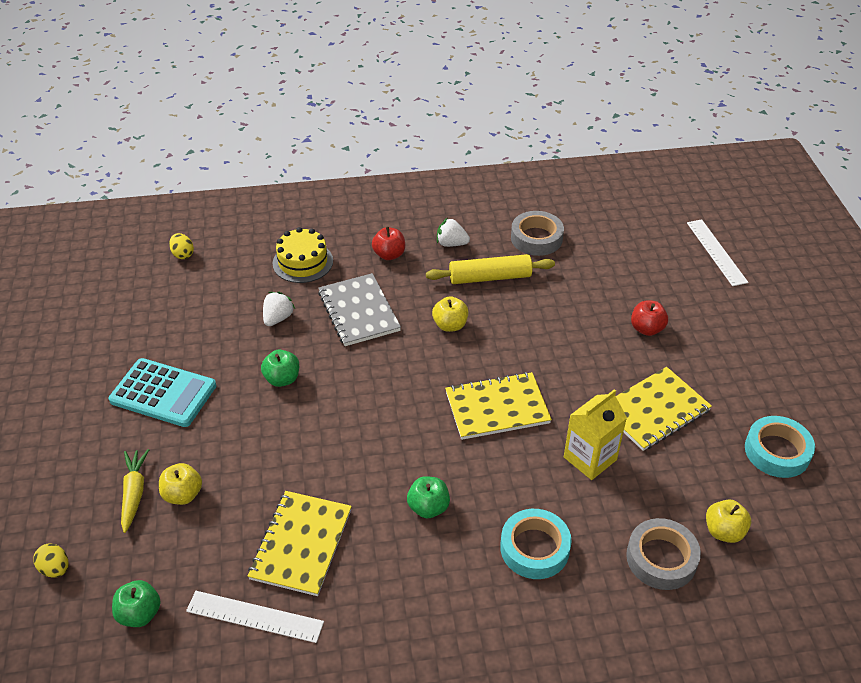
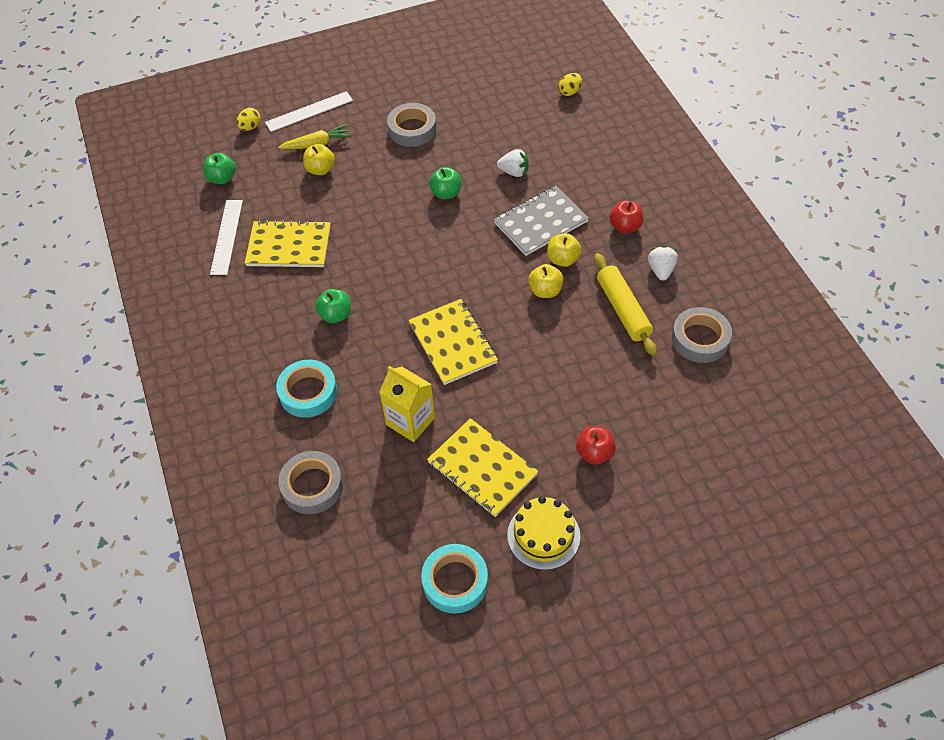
camera: 80 degrees right, 10 degrees up
(163, 393) = (412, 129): turquoise calculator -> grey tape
(303, 262) = (590, 169): yellow cake -> yellow cake (543, 535)
(716, 252) = (749, 515): white ruler -> white ruler (309, 111)
(723, 531) = (349, 535): yellow apple -> yellow apple (563, 259)

